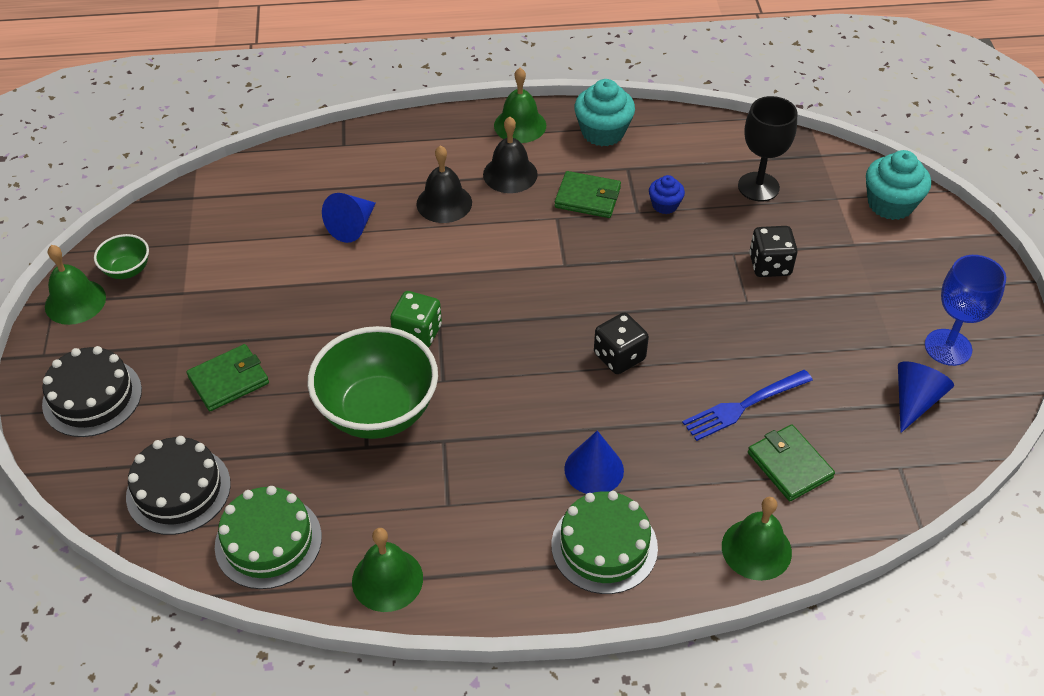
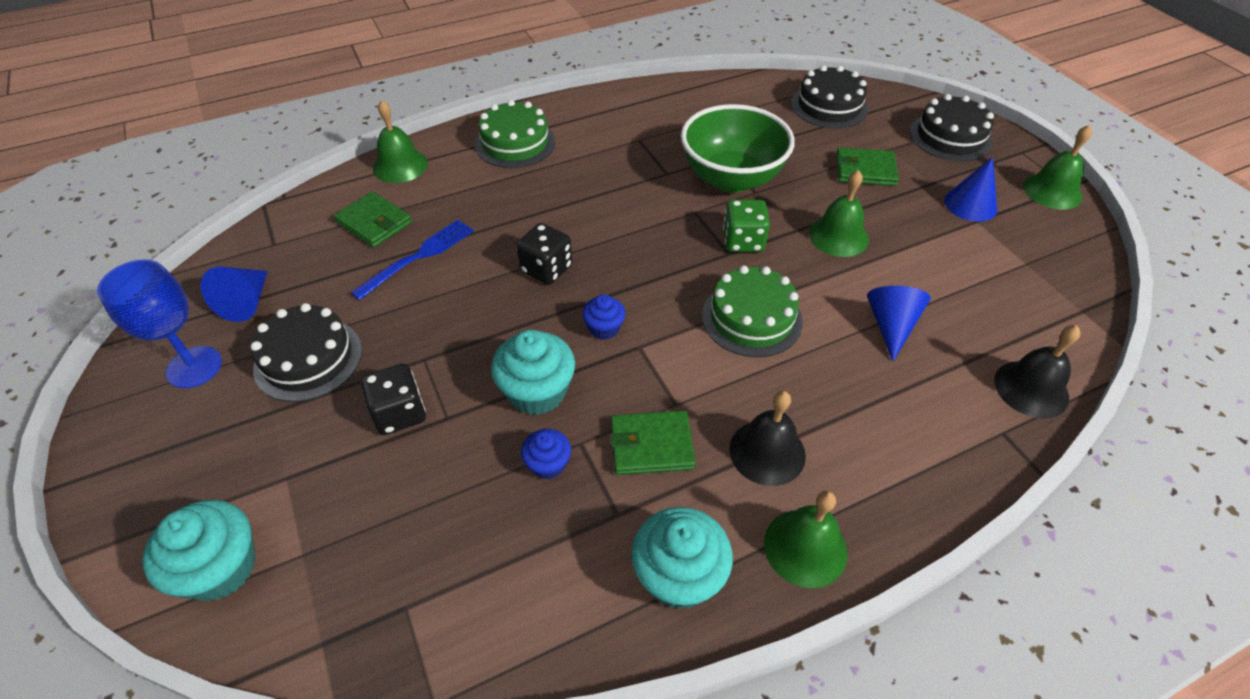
camera: 160 degrees right, 0 degrees up
(127, 270) = (1046, 225): green bowl -> none
(229, 380) = (865, 170): green wallet -> green wallet turned 60 degrees clockwise
(268, 541) = (745, 97): green cake -> green cake (751, 318)
(387, 579) = (654, 98): green bell -> green bell (838, 236)
(444, 203) = (817, 384): black bell -> black bell (1031, 388)
(587, 287) = (604, 328): none -> blue cupcake
(594, 469) = (539, 183): blue cone -> blue cone (970, 204)
(659, 253) = (537, 391): none -> turquoise cupcake
(758, 187) = (421, 539): black goblet -> none
(847, 328) = (308, 359): none -> black cake

